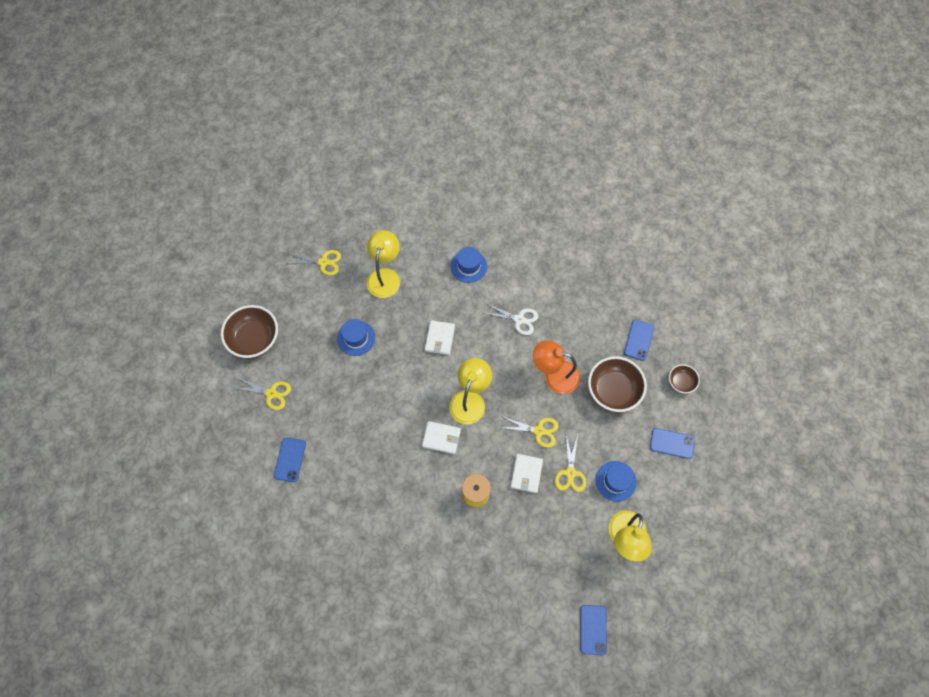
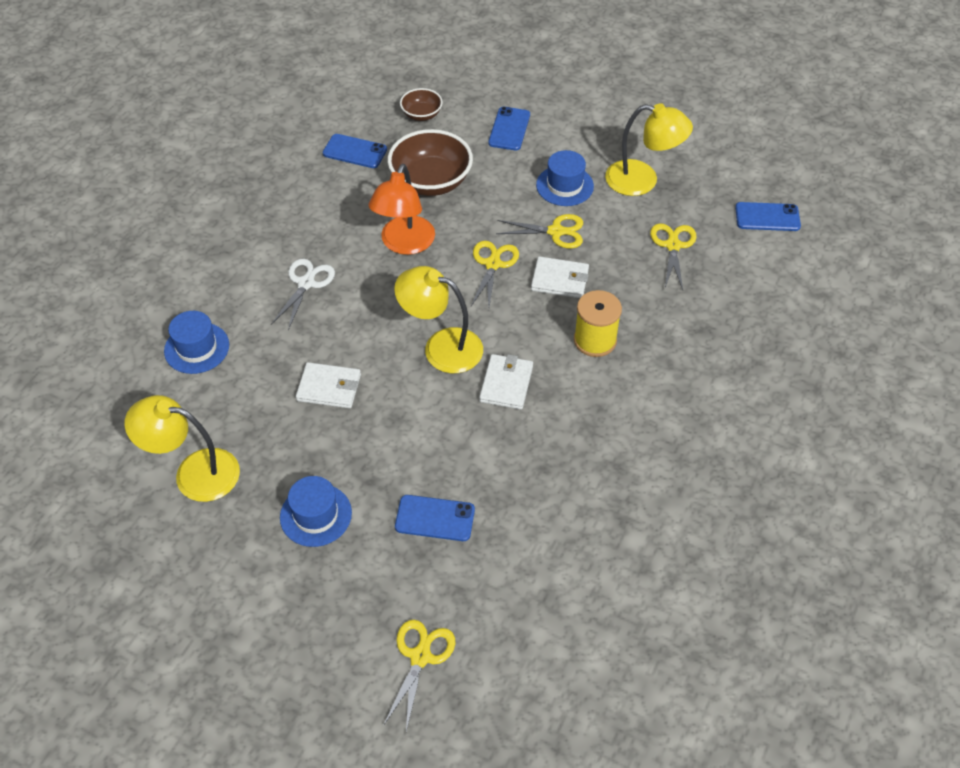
camera: 90 degrees left, 15 degrees down
(254, 339) = (299, 700): brown bowl -> none
(290, 459) = (551, 612): blue phone -> blue phone (435, 518)
(323, 262) = (144, 580): yellow scissors -> yellow scissors (673, 245)

